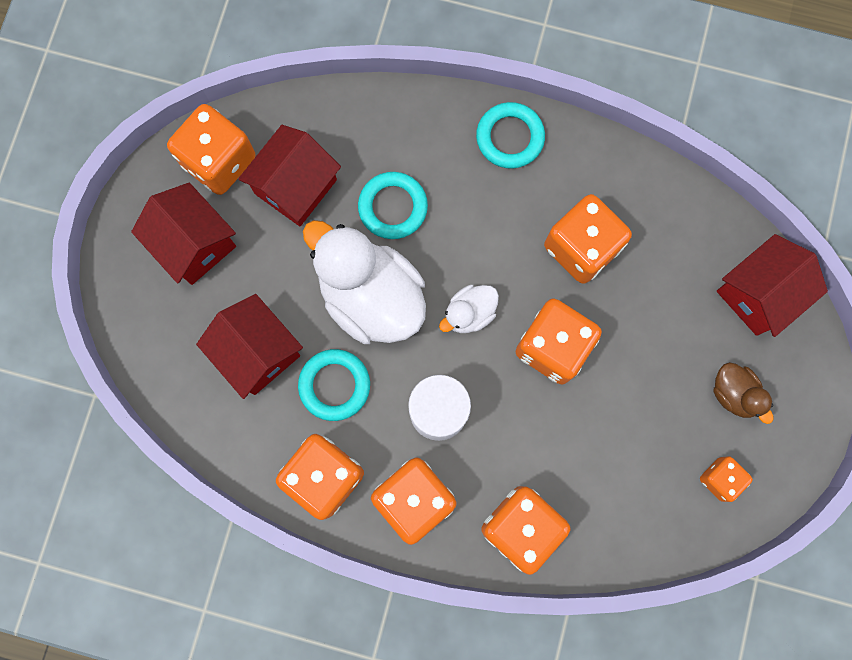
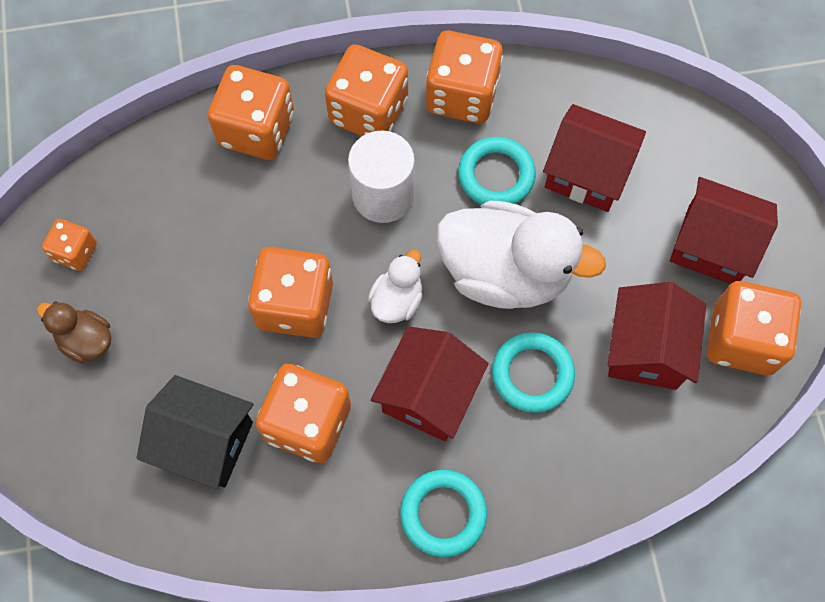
camera: 155 degrees right, 10 degrees down
(666, 268) = (205, 442): none -> black house
(758, 294) = (91, 459): red house -> red house (429, 395)

